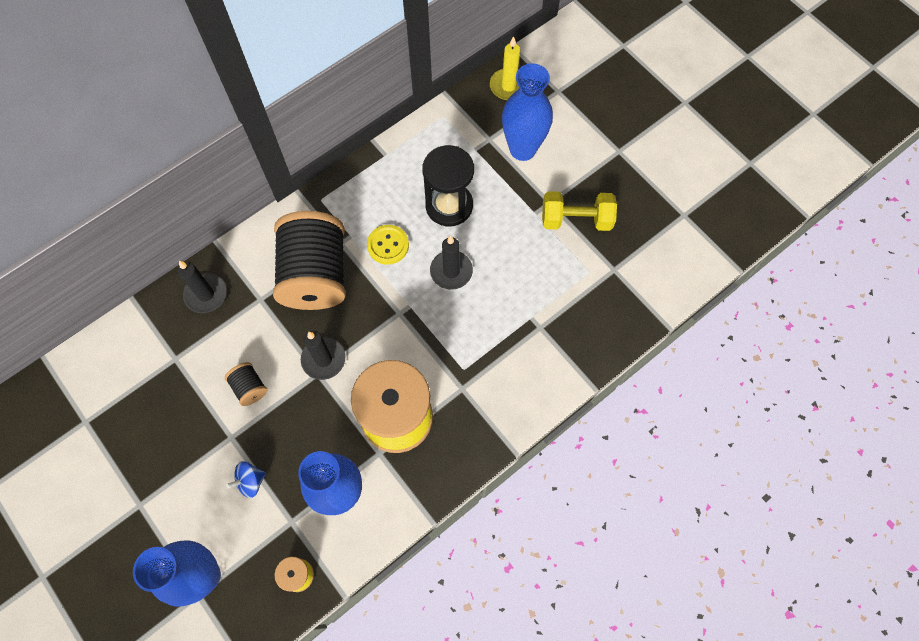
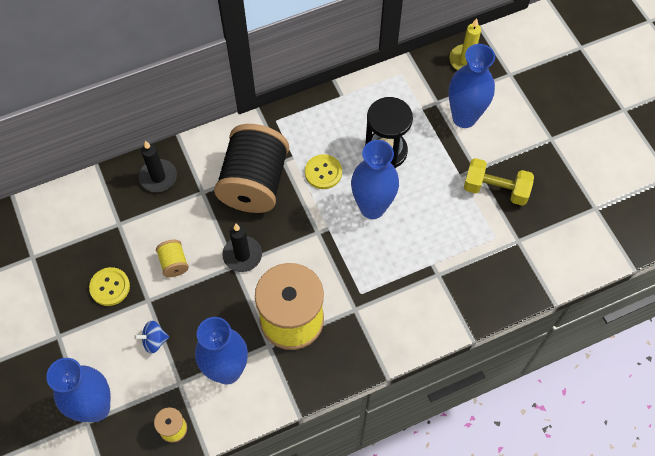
camera: 15 degrees right, 5 degrees down
(184, 433) = (110, 287): none -> yellow button
(249, 388) = (174, 263): black spool -> yellow spool
(451, 271) = (372, 207): black candle -> blue vase

